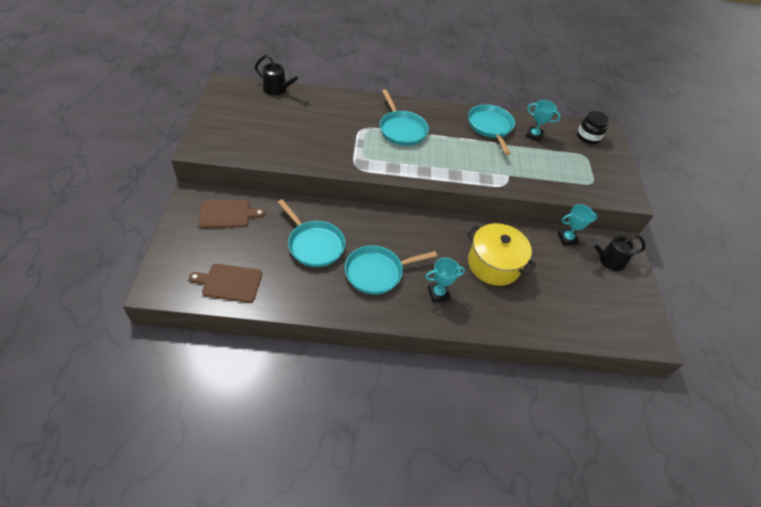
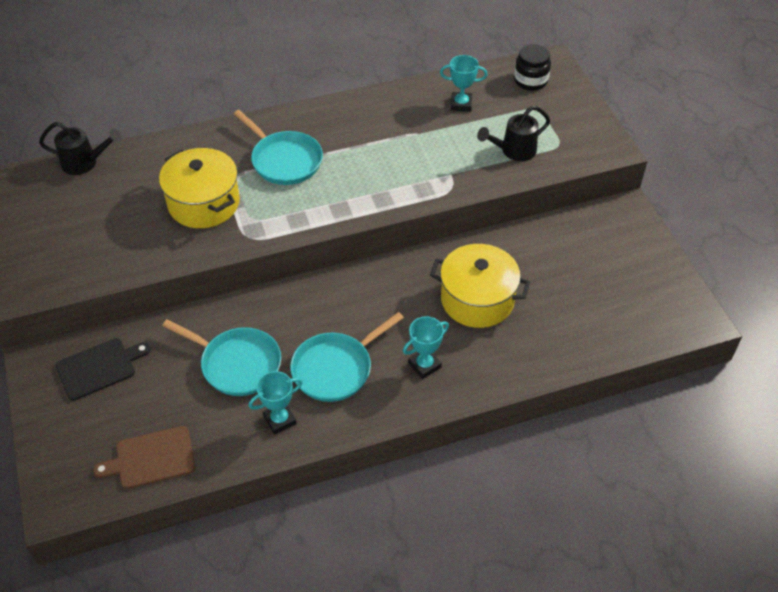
camera: 15 degrees left, 0 degrees up
(227, 214) = (99, 368): brown cutting board -> black cutting board
(338, 137) = (204, 203): none -> yellow pot
(490, 127) = (400, 112): turquoise pan -> none
(567, 239) = (554, 230): turquoise trophy -> turquoise trophy (280, 420)
(608, 260) = (614, 239): black watering can -> black watering can (514, 151)

